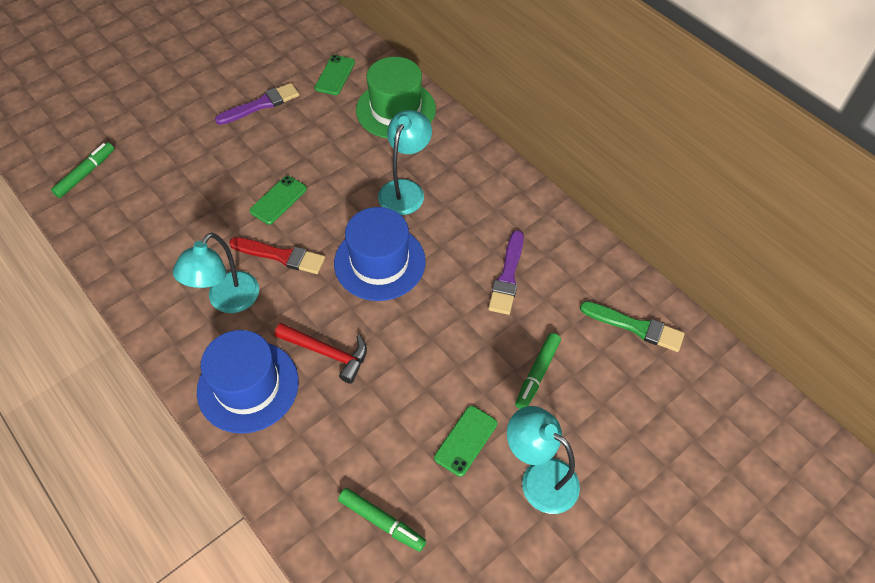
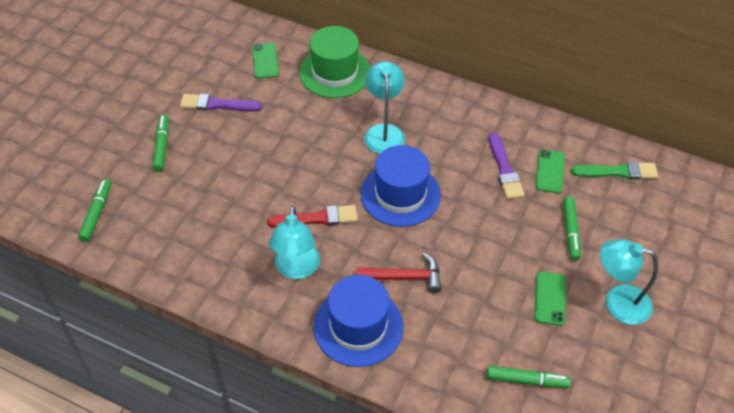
camera: 25 degrees left, 5 degrees down
(184, 129) = (162, 146): none -> green marker
(261, 104) = (217, 104): purple brush -> purple brush turned 120 degrees counterclockwise
(278, 200) = (285, 176): green phone -> green phone (549, 171)

